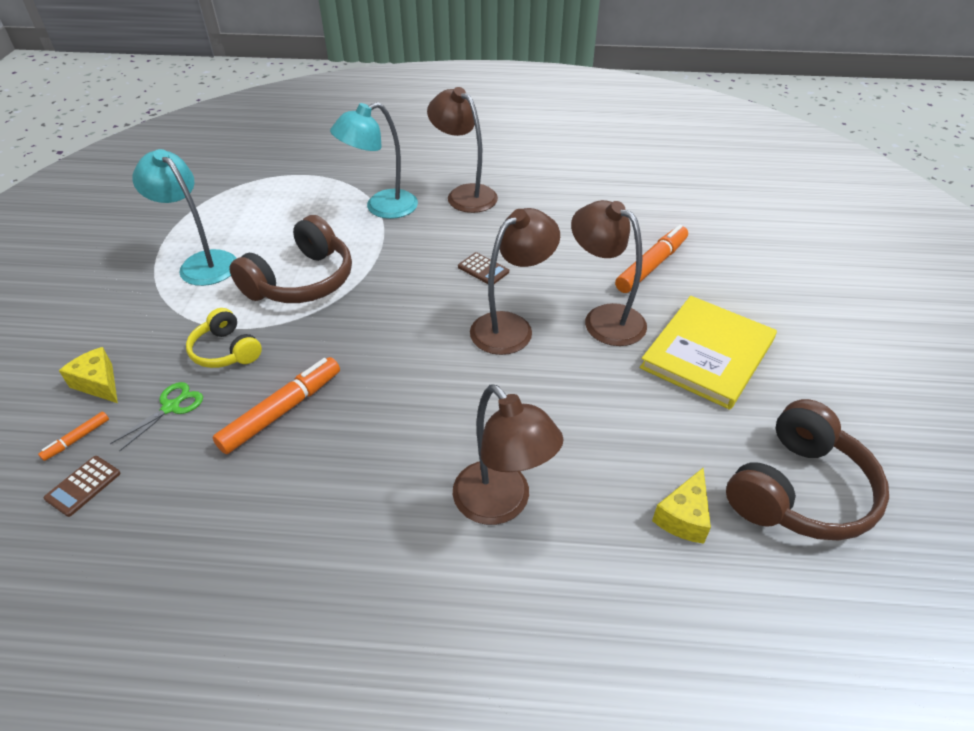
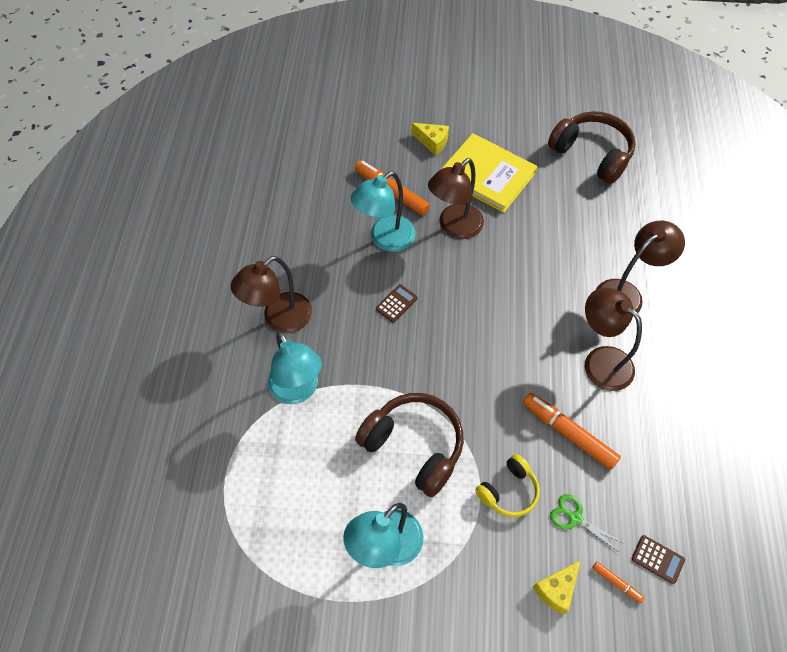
camera: 90 degrees left, 15 degrees up
(511, 327) = (466, 285): brown lamp -> brown lamp (600, 361)
(575, 261) = (385, 239): none -> turquoise lamp
(683, 517) = (618, 207): yellow cheese -> yellow cheese (432, 142)

